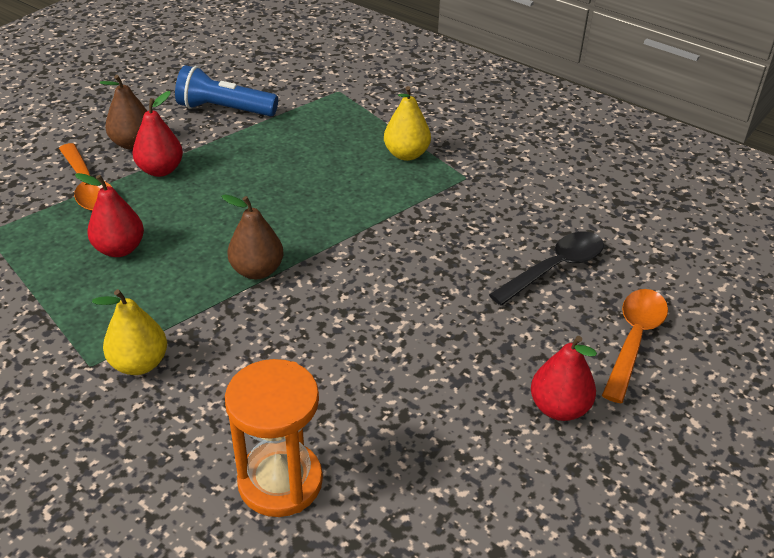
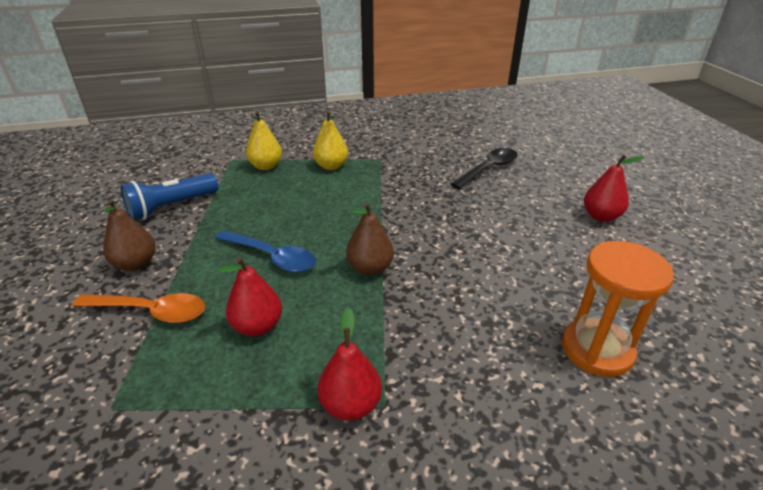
camera: 50 degrees left, 5 degrees down
(139, 363) = (411, 373): yellow pear -> yellow pear (266, 166)
(160, 170) = (192, 264): red pear -> red pear (350, 405)
(213, 205) = (272, 257): none -> blue spoon
(555, 268) = (488, 169): black spoon -> black spoon turned 45 degrees clockwise
(634, 340) = (565, 174): orange spoon -> none

